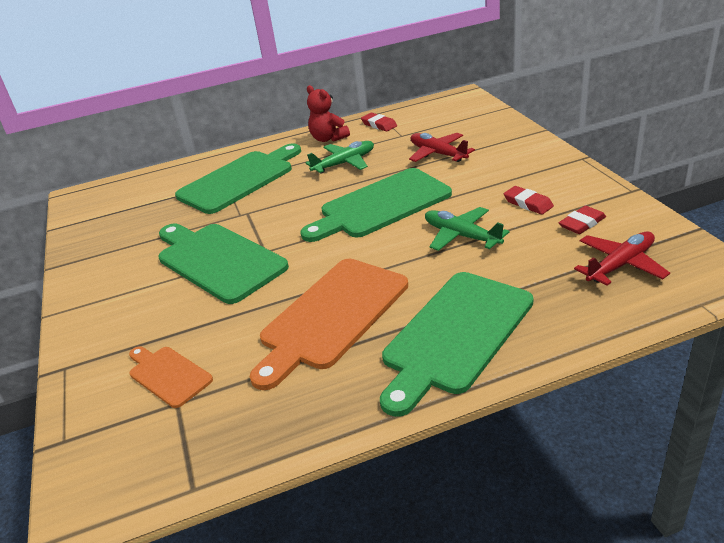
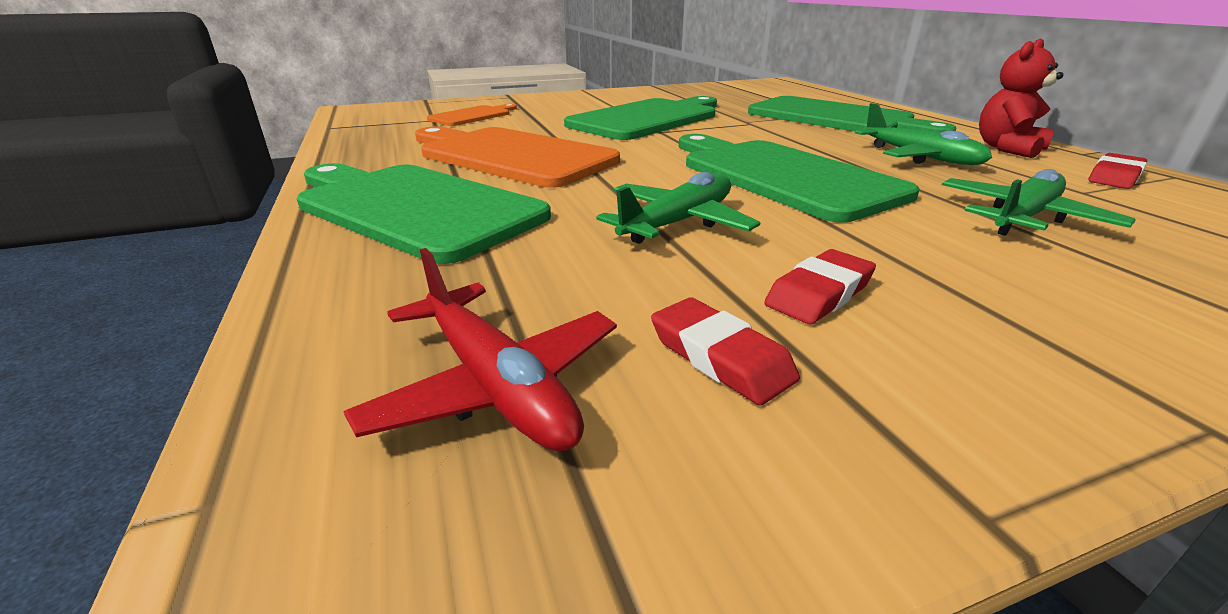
camera: 85 degrees right, 5 degrees down
(437, 154) = (1022, 217): red plane -> green plane

